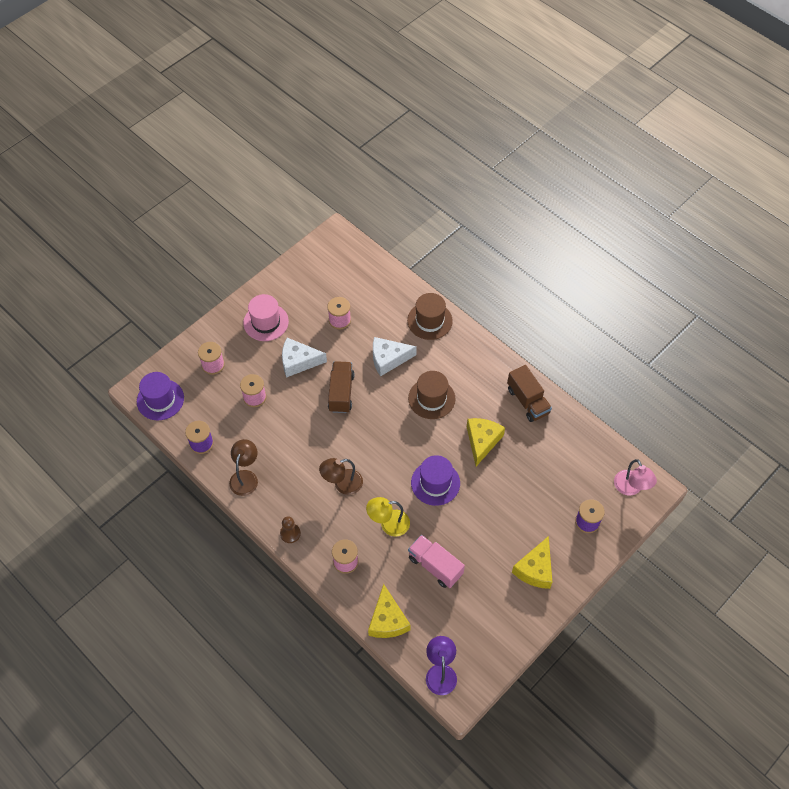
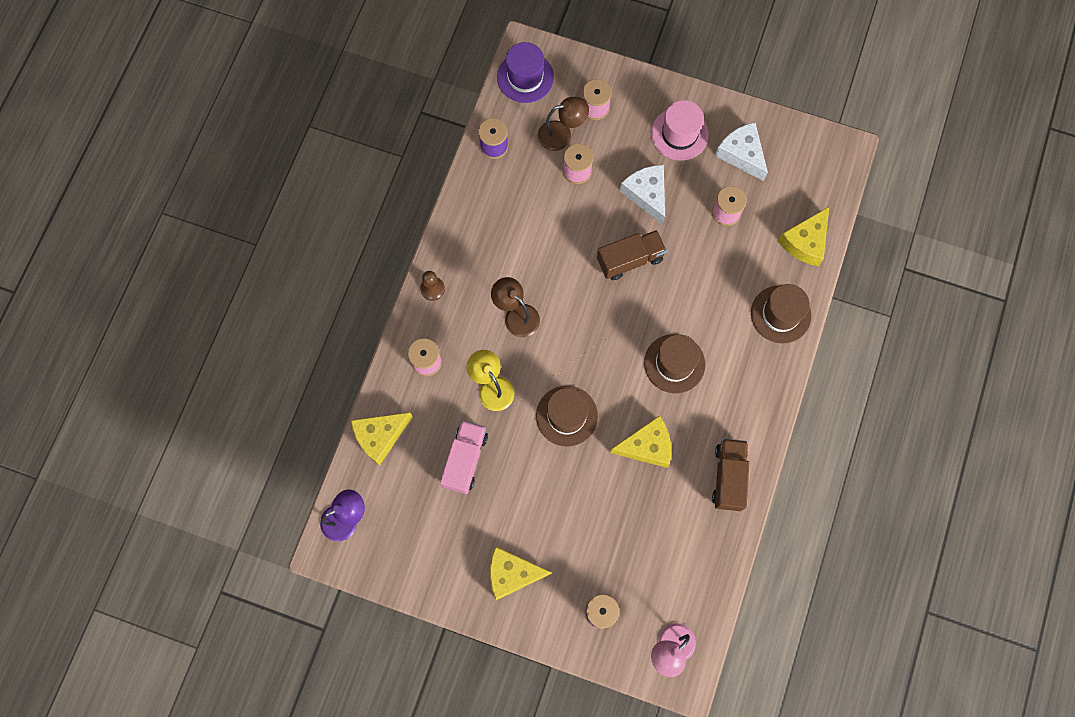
camera: 65 degrees right, 15 degrees up
(245, 477) = (476, 210): brown lamp -> brown lamp (562, 134)
(387, 284) = (805, 242): none -> yellow cheese
(388, 359) = (702, 291): white cheese -> white cheese (742, 154)
(435, 483) = (566, 416): purple hat -> brown hat
(527, 401) = (728, 477): brown truck -> brown truck turned 150 degrees clockwise

